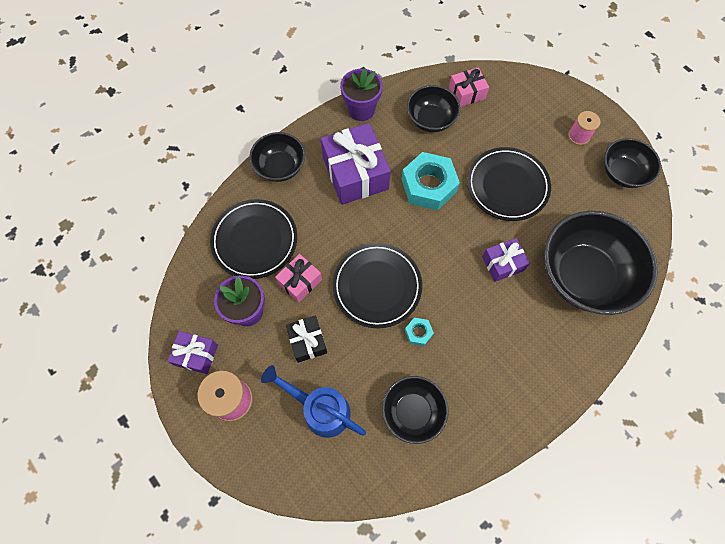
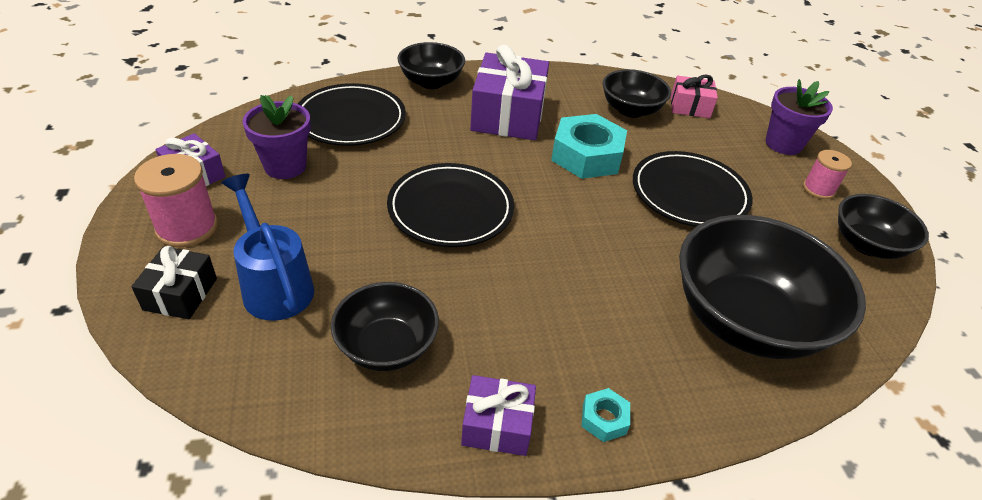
camera: 25 degrees right, 25 degrees down
(300, 281) = (366, 168): pink gift -> none
(307, 341) = (323, 218): black gift -> black gift (180, 294)
(361, 110) = (556, 76): purple flower pot -> purple flower pot (783, 144)
(418, 333) = (465, 272): turquoise nut -> turquoise nut (604, 419)
(502, 264) = (632, 258): purple gift -> purple gift (497, 425)

